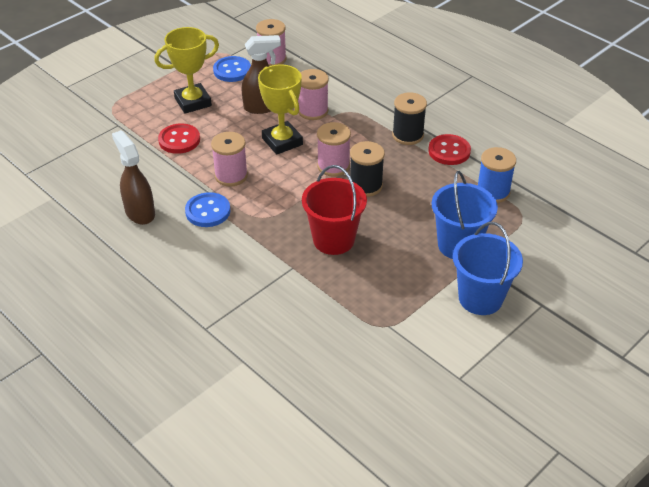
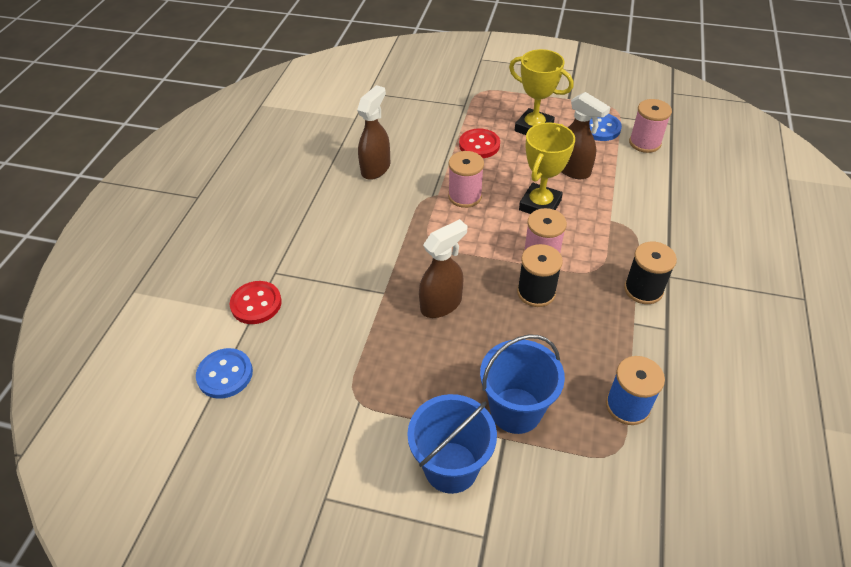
camera: 60 degrees right, 5 degrees up
(208, 211) = (409, 205): blue button -> blue button (225, 374)
(313, 111) = (603, 204): pink spool -> none
(333, 240) = (441, 304): red bucket -> brown spray bottle
(449, 151) = (654, 336): red button -> red button (256, 304)

